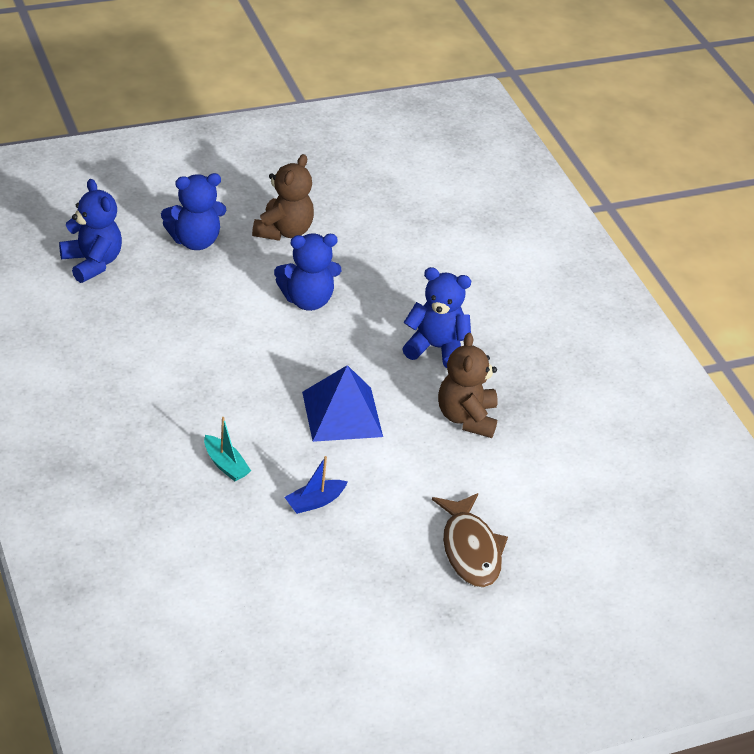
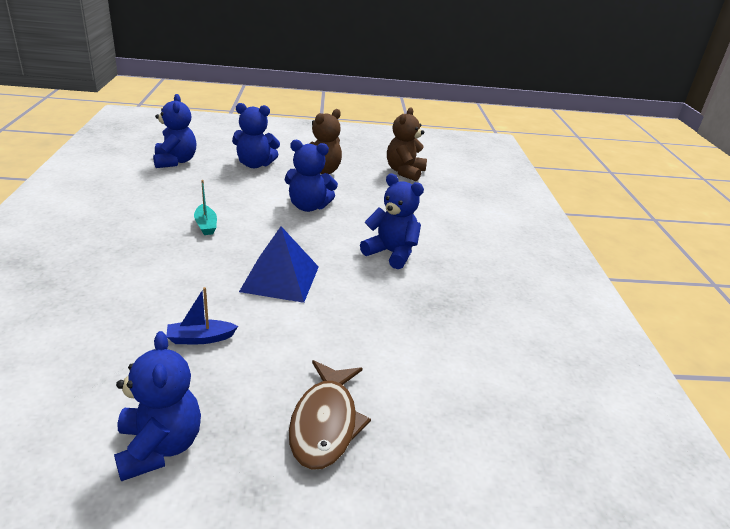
camera: 20 degrees right, 10 degrees down
(225, 465) = (148, 291): turquoise boat -> turquoise boat (206, 225)
(355, 602) = (159, 447): none -> blue teddy bear
(466, 418) = (390, 305): brown teddy bear -> brown teddy bear (404, 172)

